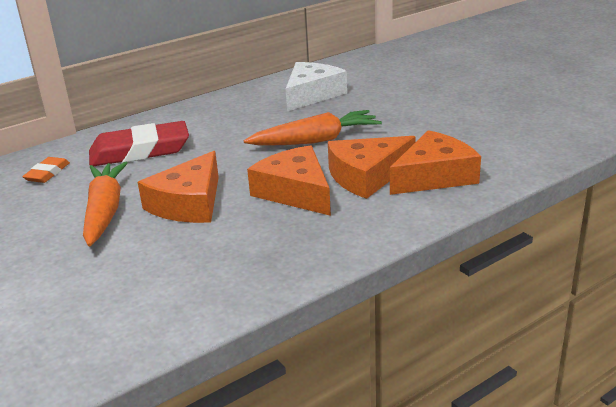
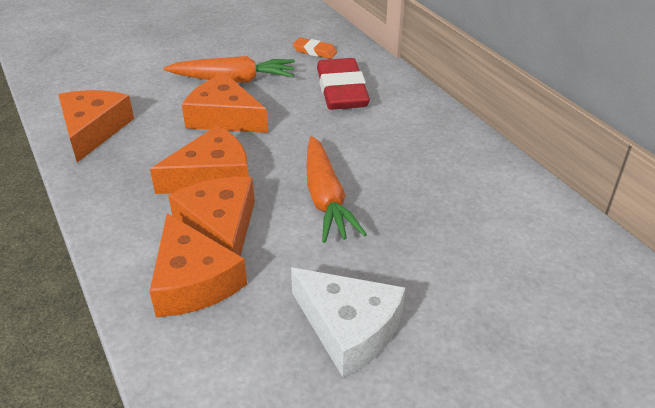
camera: 95 degrees right, 10 degrees up
(216, 284) = (93, 130): none -> orange cheese
(312, 95) = (471, 207): white cheese -> white cheese (349, 328)

